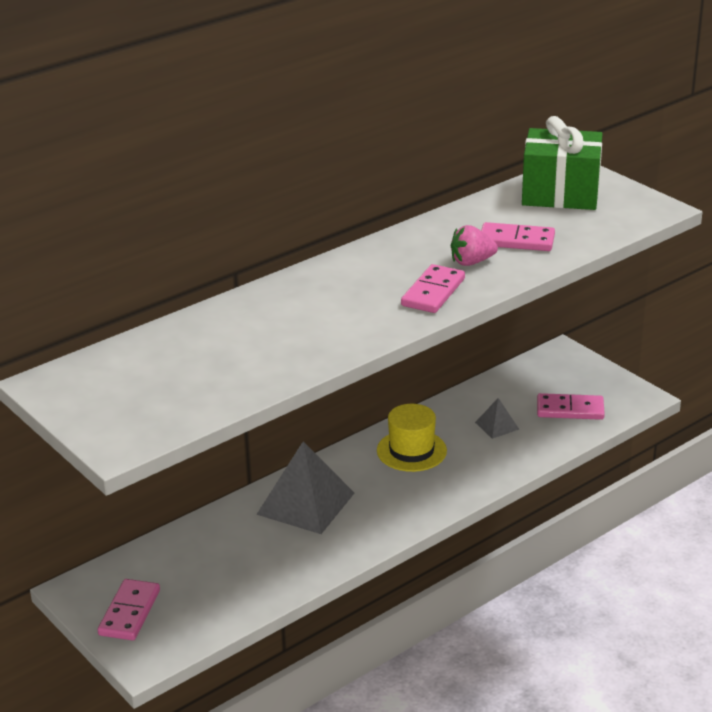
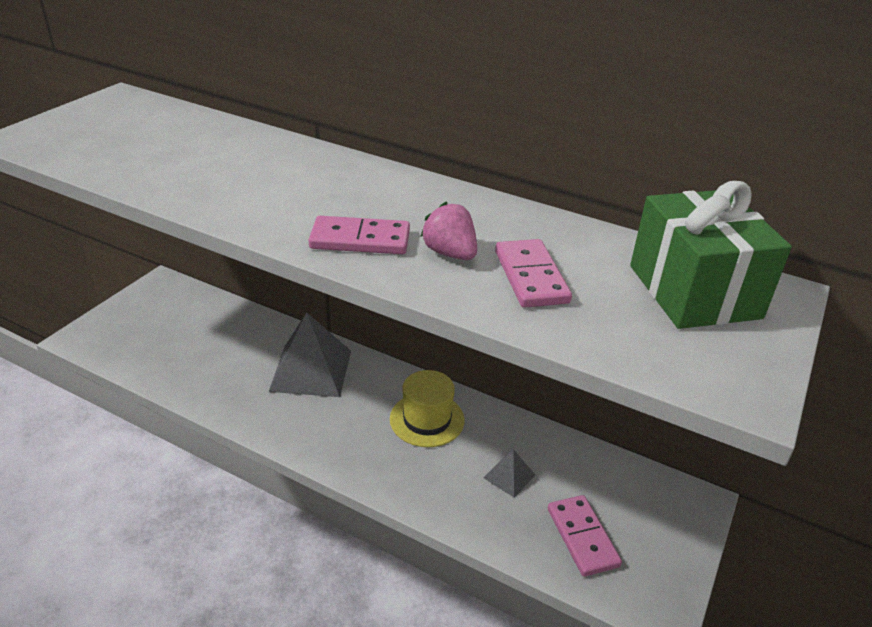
camera: 65 degrees right, 5 degrees up
(130, 613) = (137, 315): pink domino -> none

